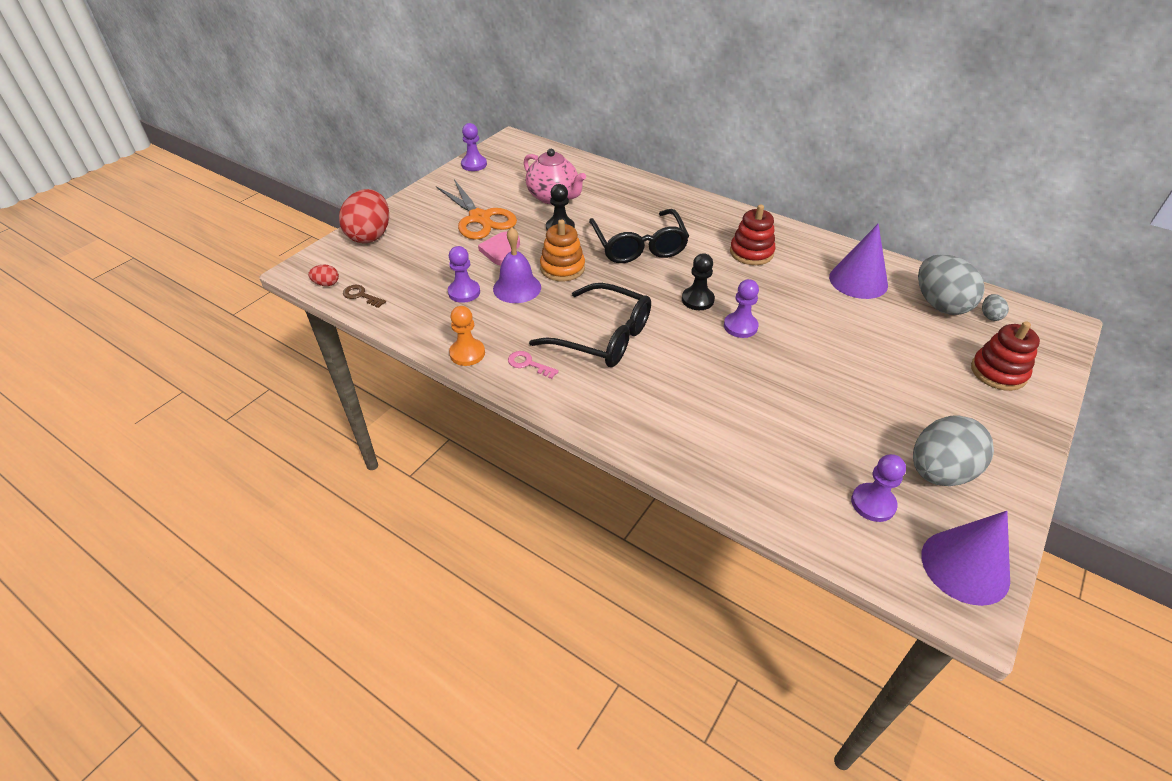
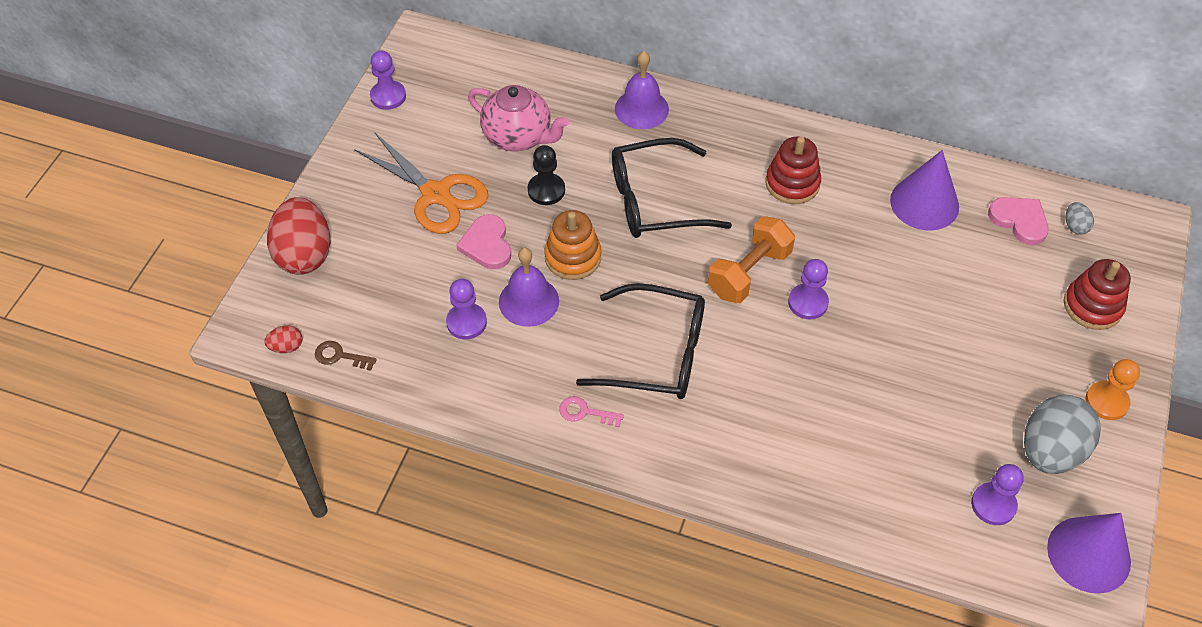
camera: 15 degrees left, 10 degrees up
(467, 353) = (508, 414): orange pawn -> orange pawn (1106, 402)
(639, 246) = (654, 201): black glasses -> black glasses turned 105 degrees clockwise
(650, 195) = (641, 109): none -> purple bell
(697, 300) = (749, 273): black pawn -> orange dumbbell
(940, 304) = (1019, 221): grey egg -> pink heart

